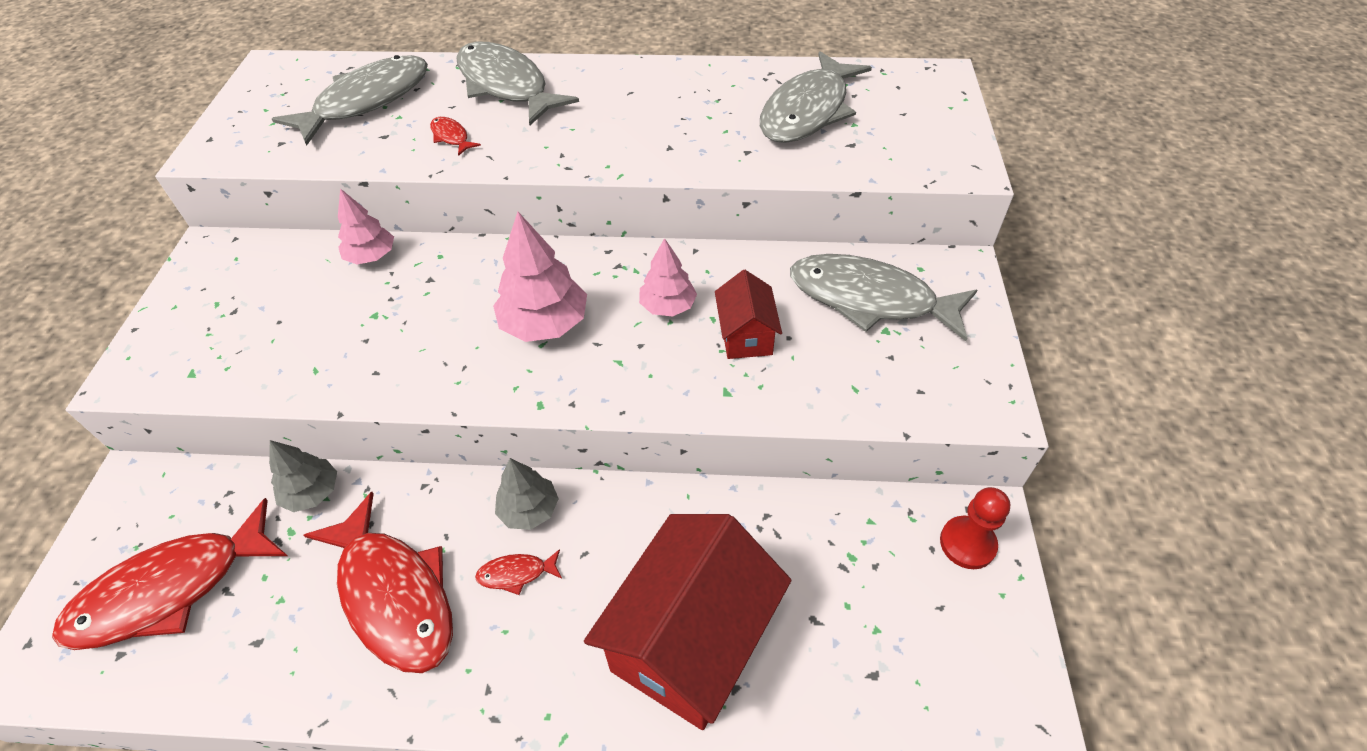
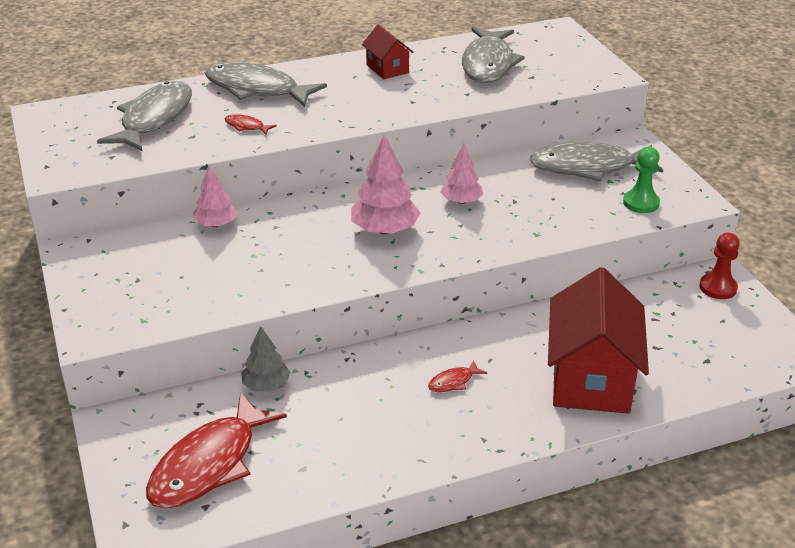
camera: 25 degrees left, 15 degrees down
(394, 594) = (379, 416): red fish -> none
(529, 510) = (434, 349): grey tree -> none
(746, 335) = (525, 204): red house -> red house (387, 69)
(905, 383) = (641, 203): none -> green pawn

